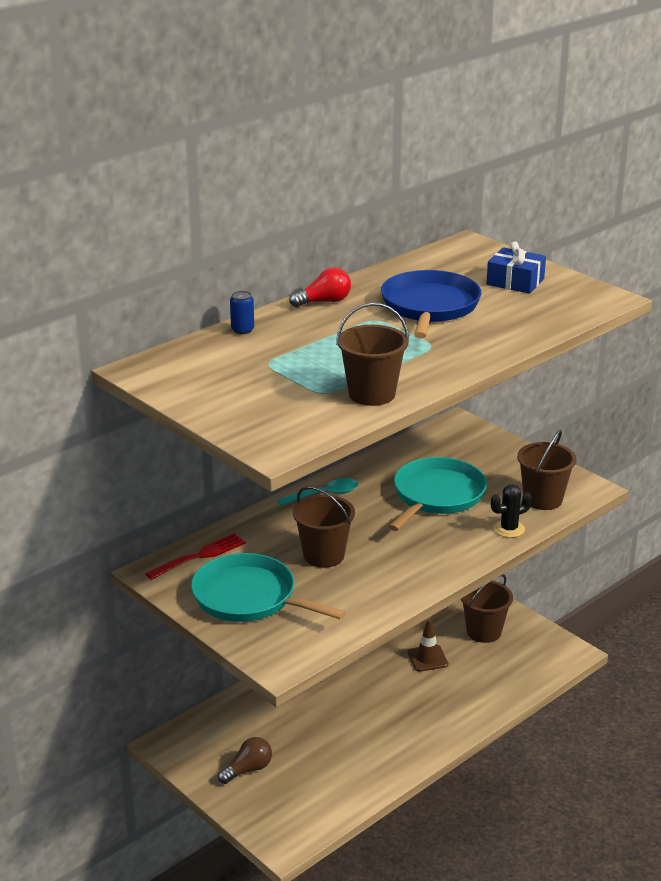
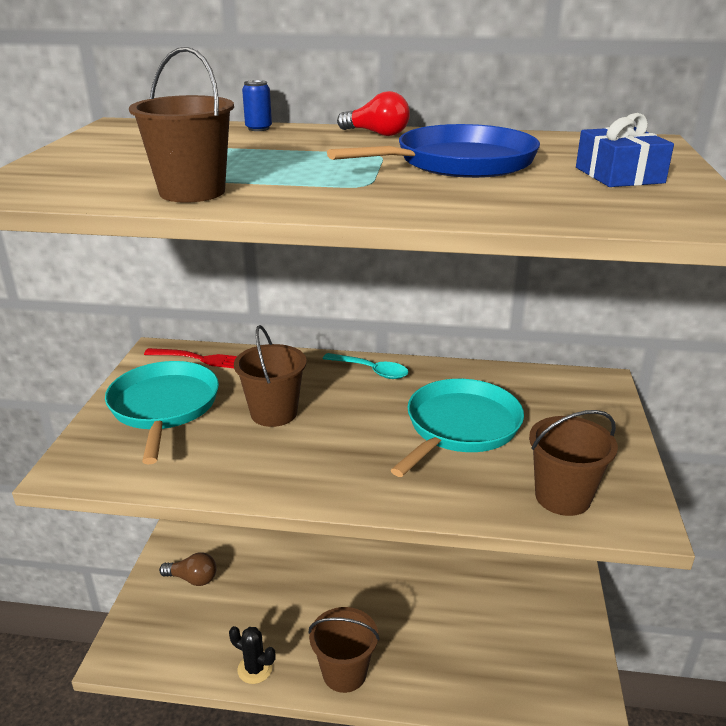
camera: 50 degrees right, 0 degrees up
(427, 658) = (446, 604): brown traffic cone -> none
(437, 496) = (460, 427): turquoise pan -> turquoise pan turned 45 degrees counterclockwise
(484, 631) = (531, 621): brown bucket -> brown bucket (344, 673)
(509, 529) = (470, 500): black cactus -> black cactus (255, 669)

